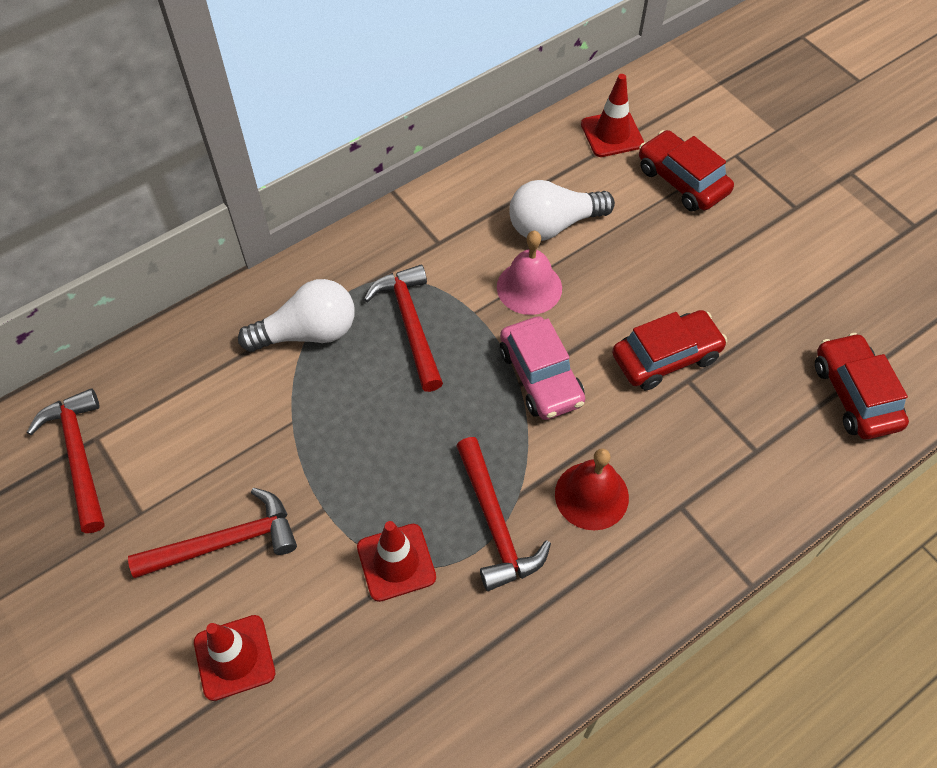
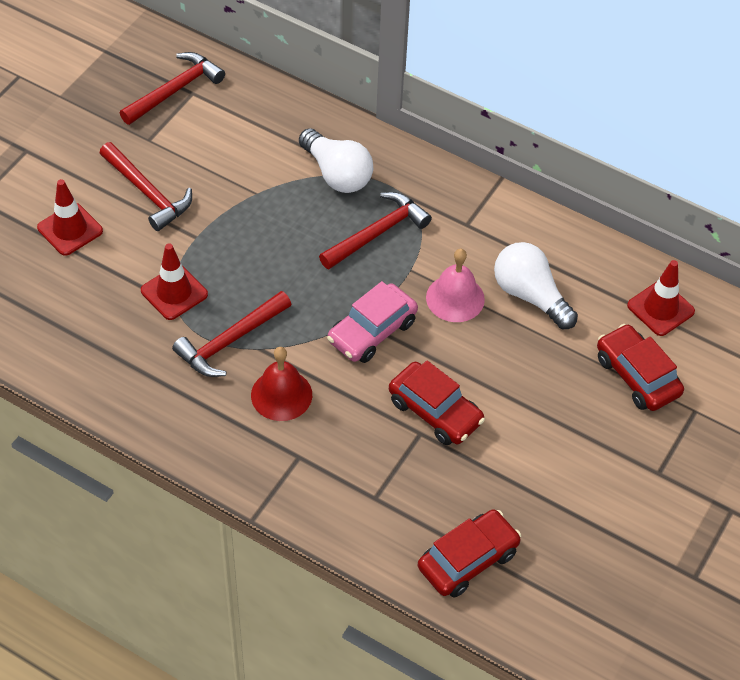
camera: 65 degrees right, 5 degrees down
(682, 180) = (637, 376): red car -> red car turned 60 degrees counterclockwise

